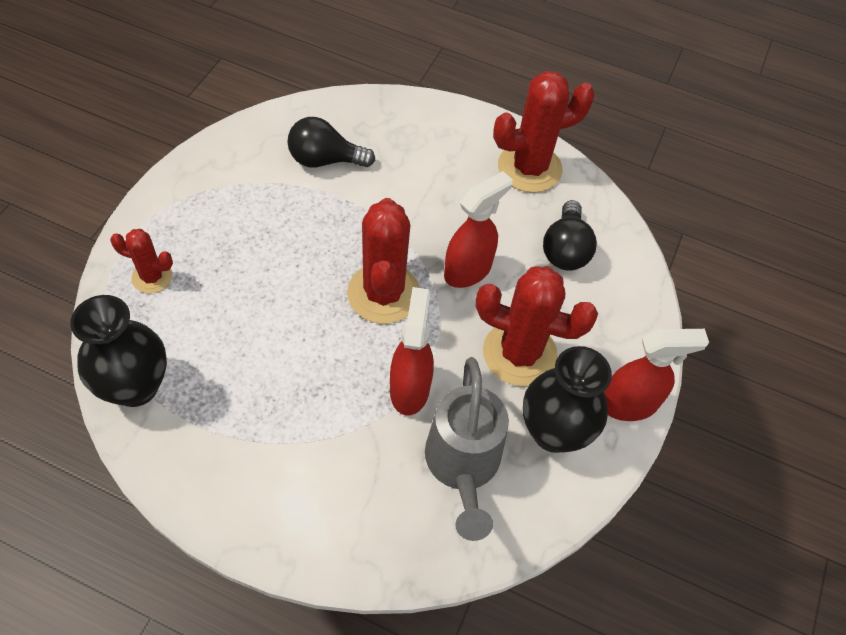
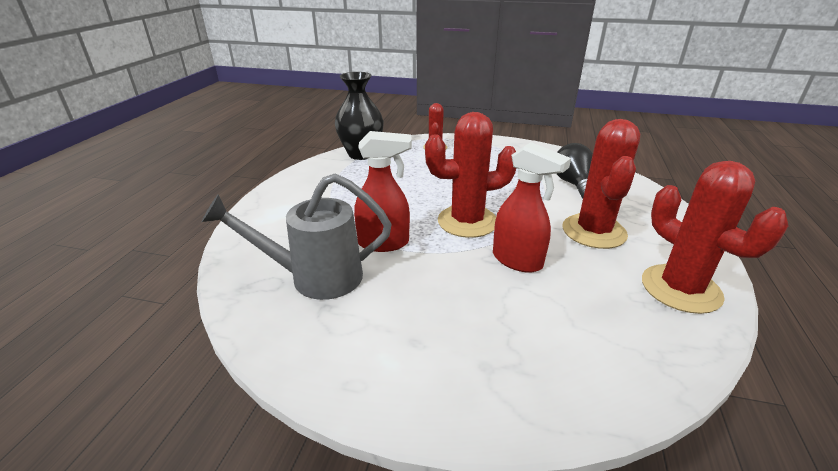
camera: 85 degrees right, 25 degrees down
(519, 353) = (440, 301): red cactus -> red cactus (594, 231)
(553, 431) = (356, 334): black vase -> none
(565, 249) = (592, 326): black light bulb -> none
(629, 404) = (403, 400): red spray bottle -> none

